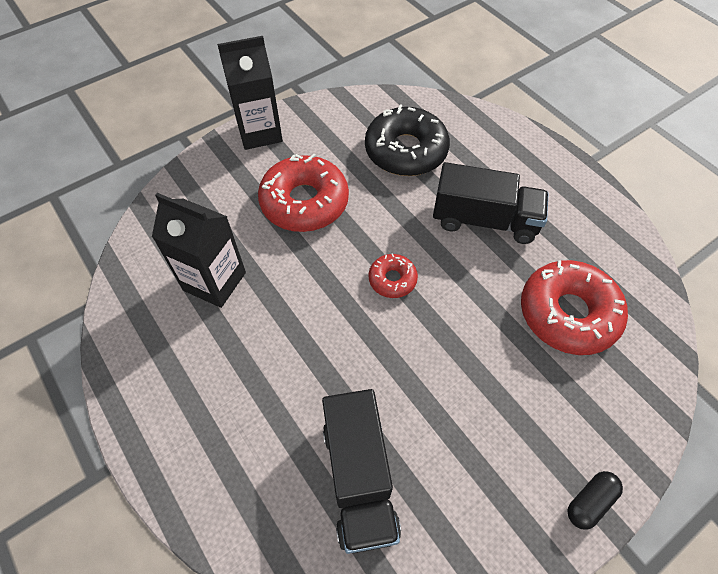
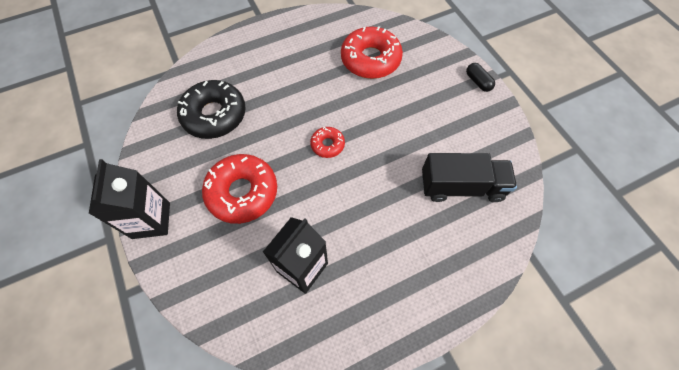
camera: 80 degrees left, 5 degrees up
(484, 220) = (293, 83): black truck -> none

